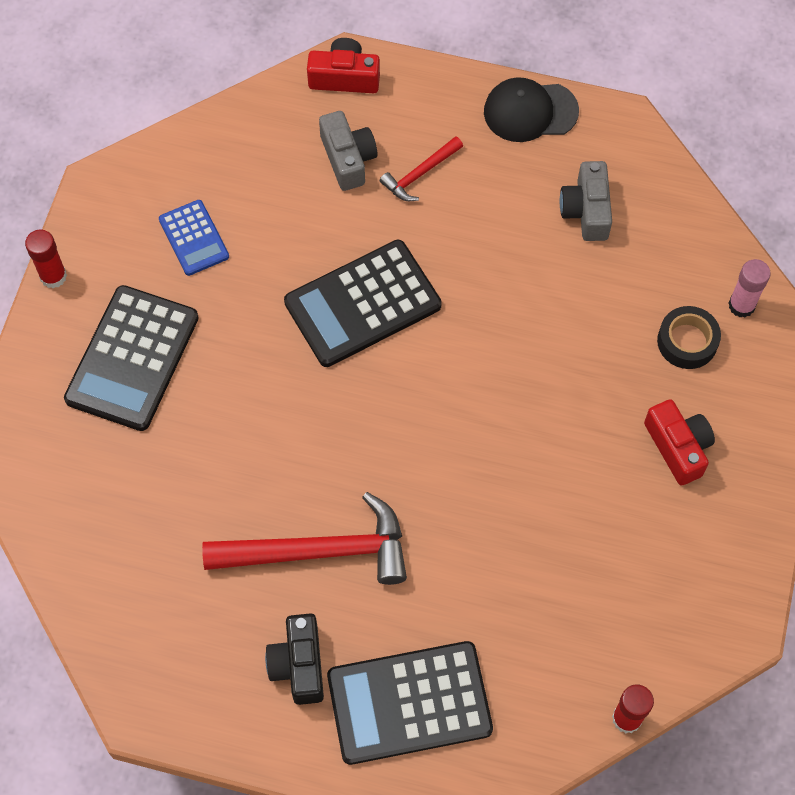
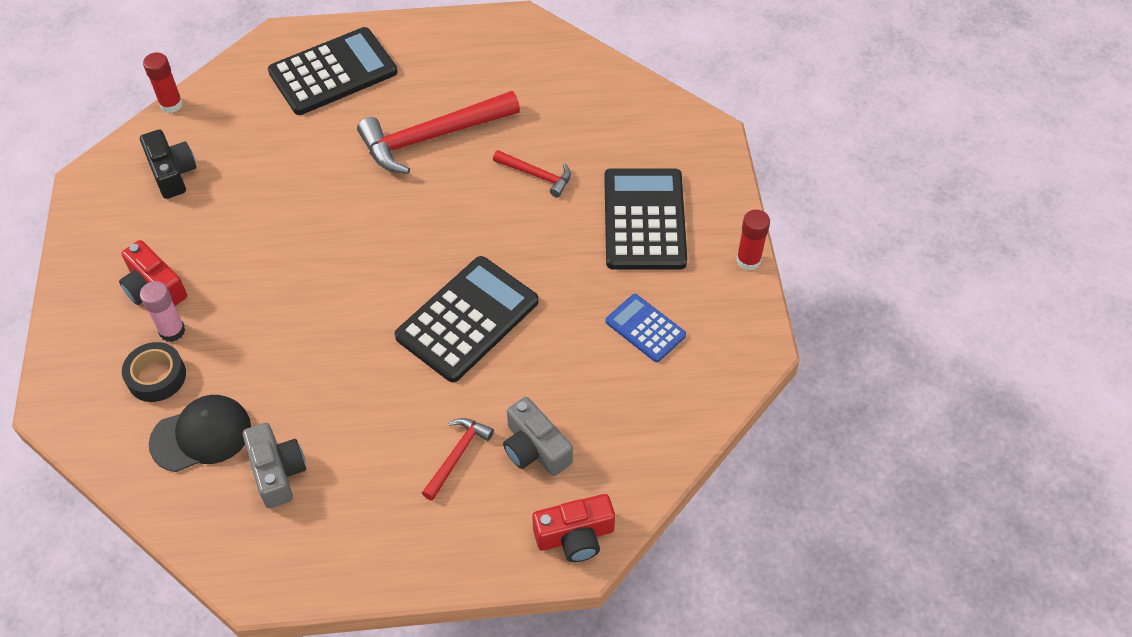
camera: 160 degrees right, 10 degrees down
(221, 455) = (536, 175): none -> red hammer
(299, 665) = (420, 71): black camera -> black camera (172, 173)
(530, 111) = (362, 563): black cap -> black cap (201, 435)
(741, 305) = (106, 425): pink glue stick -> pink glue stick (172, 331)

